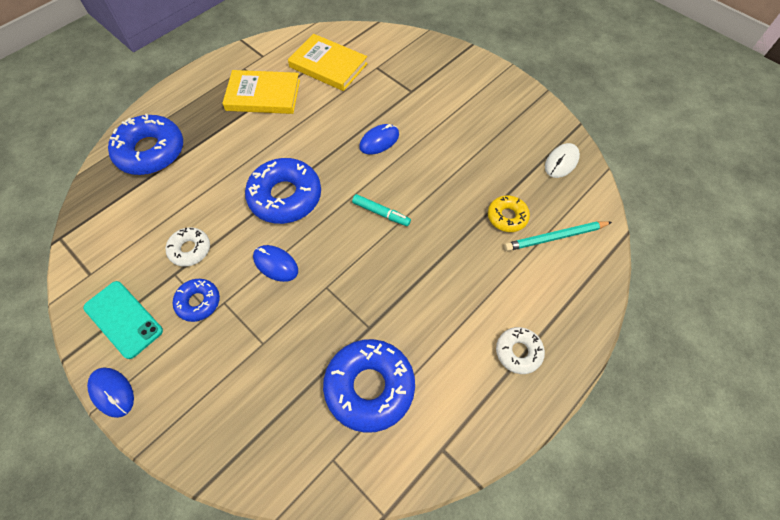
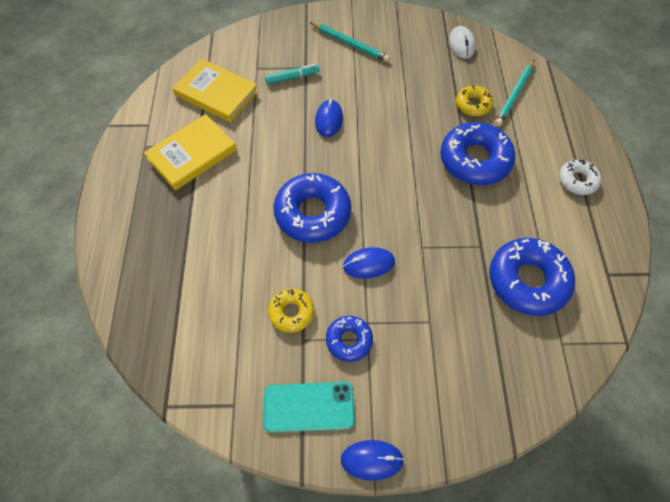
camera: 45 degrees left, 0 degrees up
(150, 151) = (152, 273): blue donut -> blue donut (475, 160)
(190, 249) = (291, 312): white donut -> yellow donut
(328, 65) = (216, 93): yellow book -> yellow book turned 45 degrees clockwise
(381, 213) = (394, 168): turquoise marker -> turquoise marker (292, 78)
(467, 97) = (350, 44): none -> turquoise pencil

